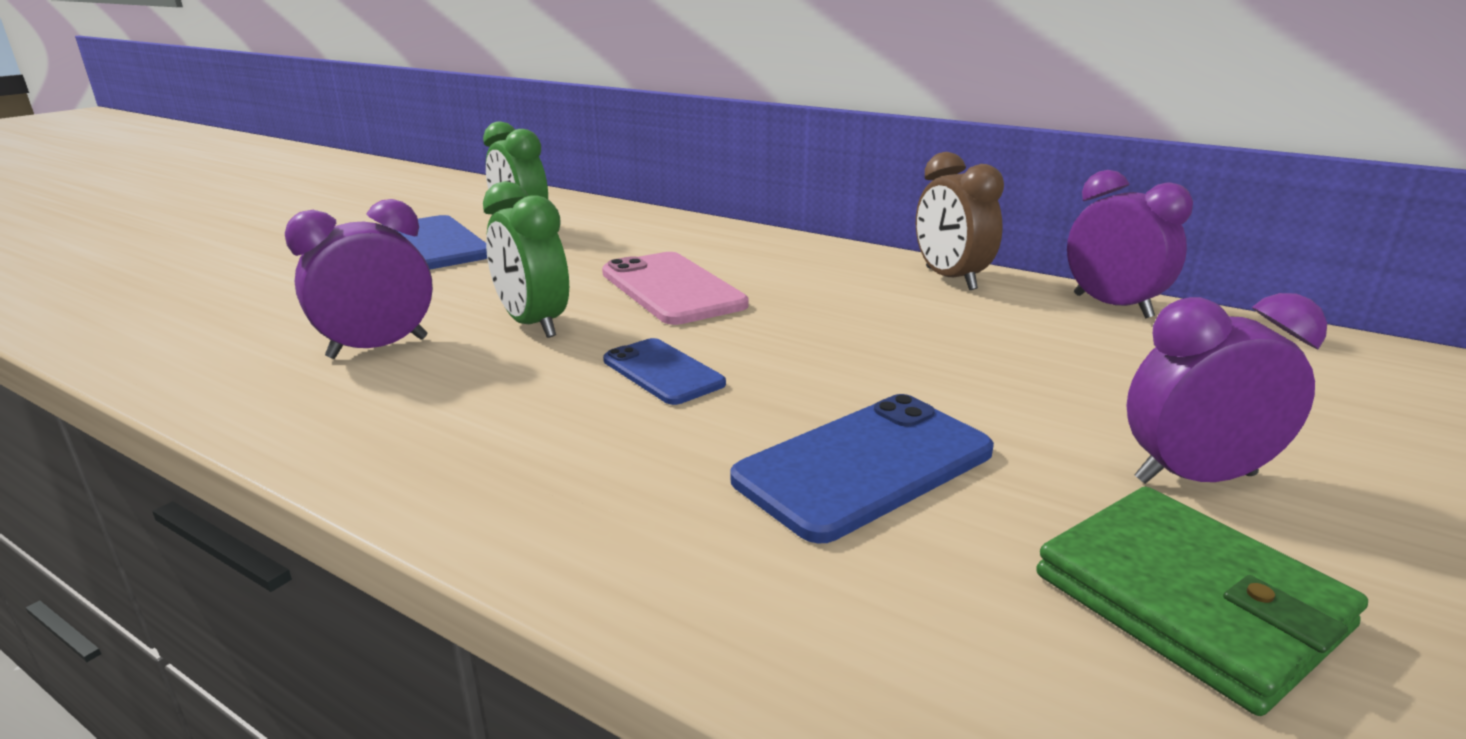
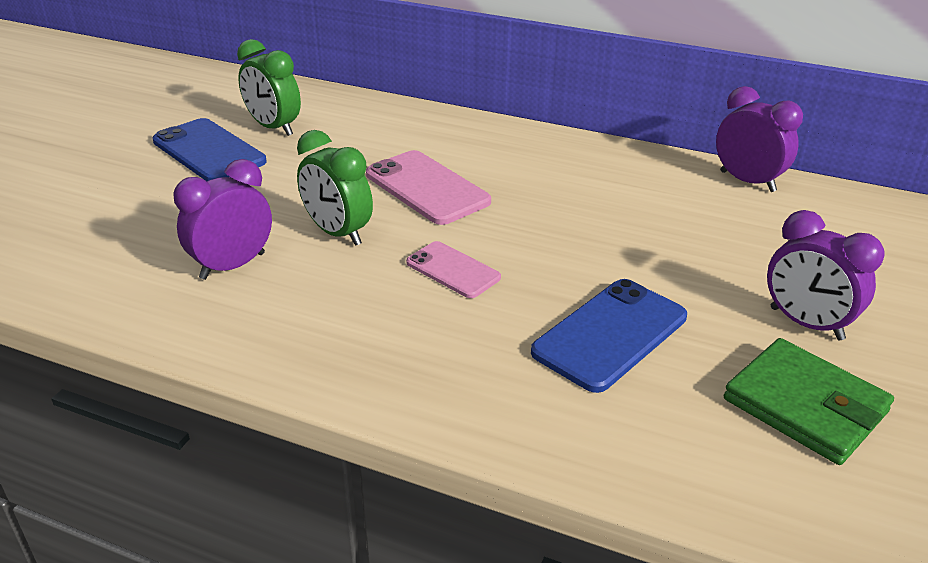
camera: 10 degrees left, 10 degrees up
(663, 372) = (453, 270): blue phone -> pink phone
(950, 279) = (630, 161): brown clock -> none
(1195, 478) = (806, 324): purple clock -> purple clock turned 120 degrees counterclockwise

